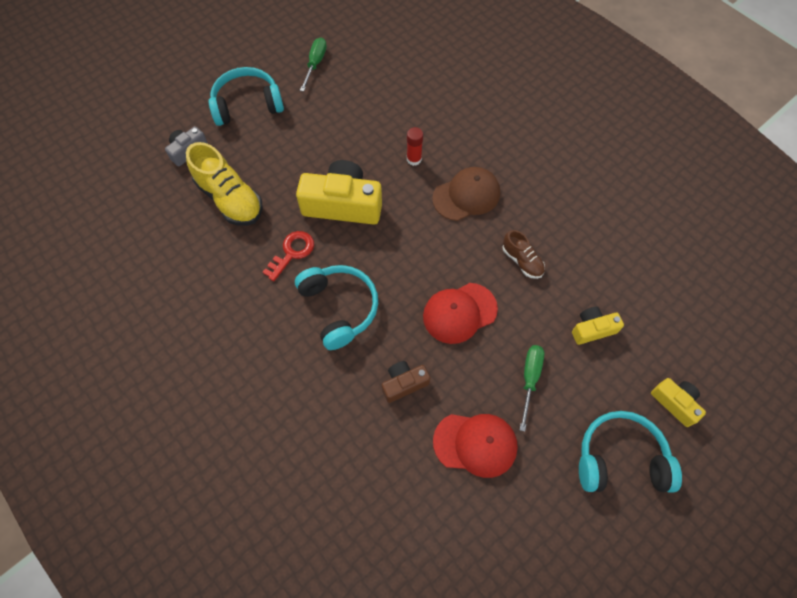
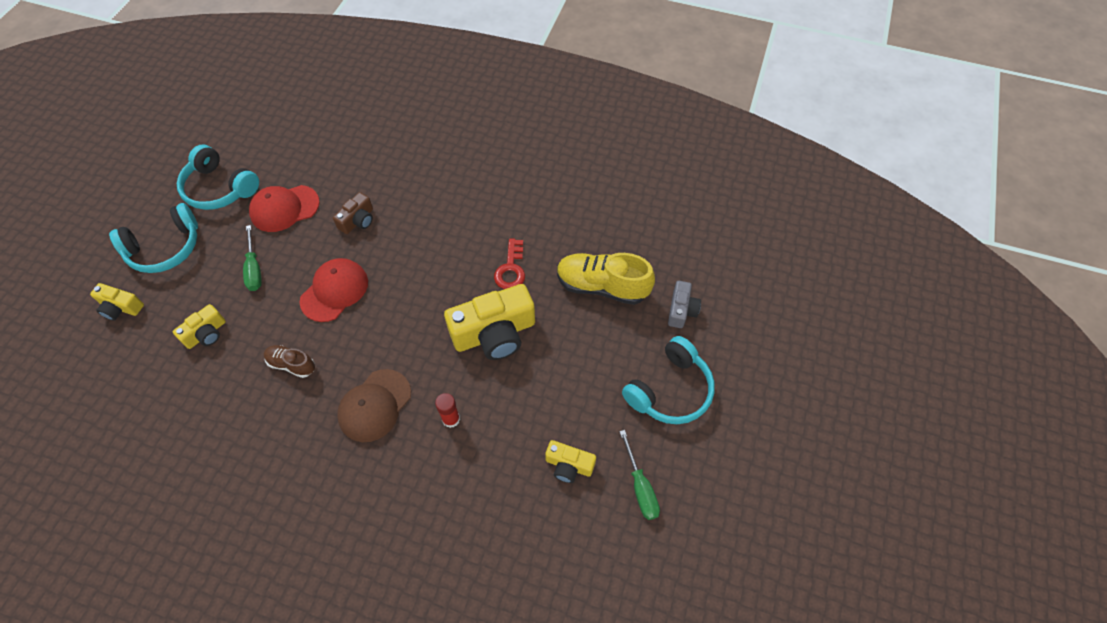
camera: 150 degrees right, 5 degrees down
(339, 308) = (441, 247): turquoise headphones -> turquoise headphones (219, 188)
(351, 95) = (569, 465): none -> yellow camera

